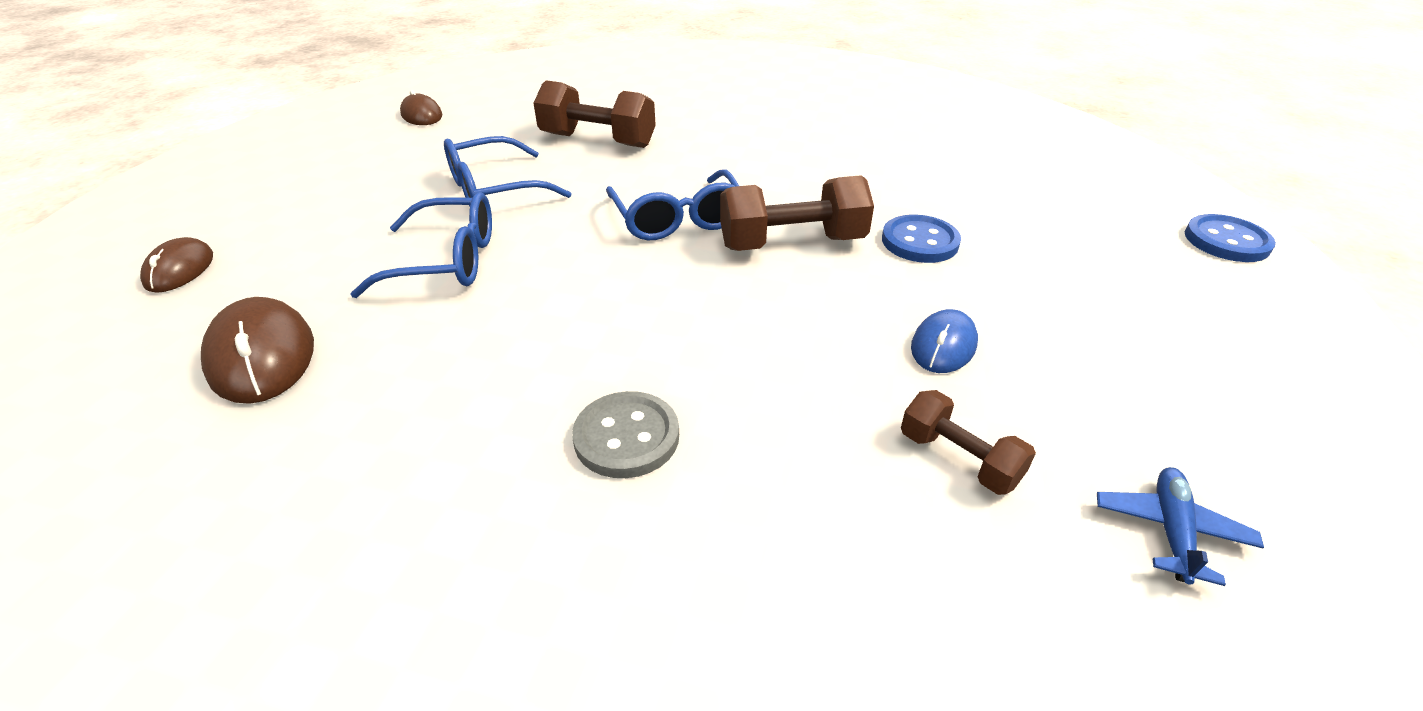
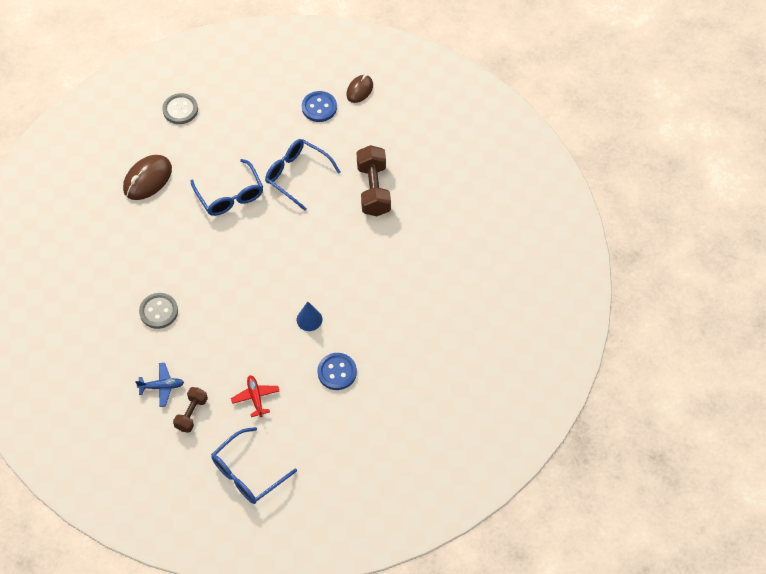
camera: 65 degrees right, 20 degrees up
(180, 270) = (180, 110): brown mouse -> grey button
(678, 219) = (307, 265): blue glasses -> blue glasses (247, 473)
(792, 243) = (309, 319): brown dumbbell -> blue cone
(943, 346) = (255, 397): blue mouse -> red plane
(1171, 530) = (184, 479): blue plane -> blue plane (162, 386)
(1226, 241) = (406, 510): blue button -> blue button (319, 107)

